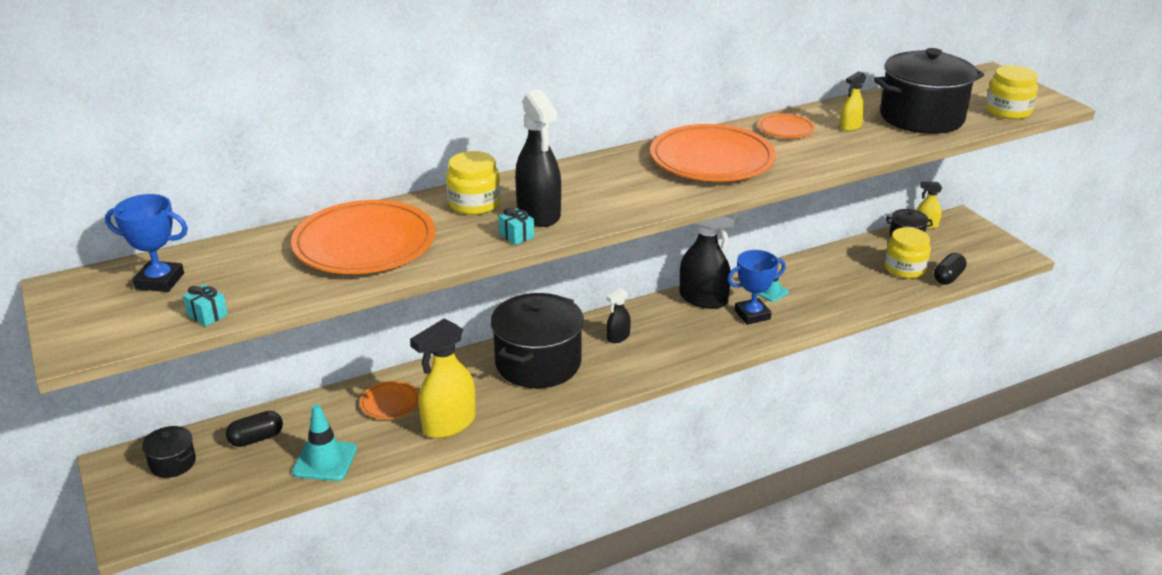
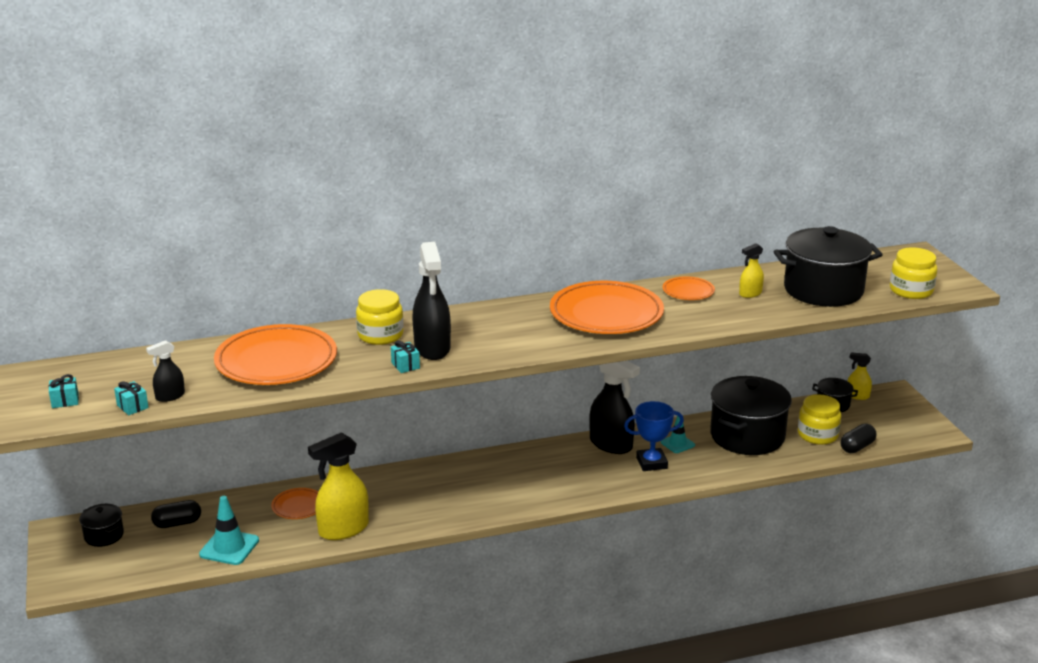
camera: 10 degrees right, 5 degrees down
(120, 316) = (65, 401): none -> turquoise gift
(160, 281) = (103, 376): blue trophy -> none
(538, 363) = (438, 486): black pot -> black pot (747, 436)
(618, 337) = (519, 470): black spray bottle -> black spray bottle (170, 396)

